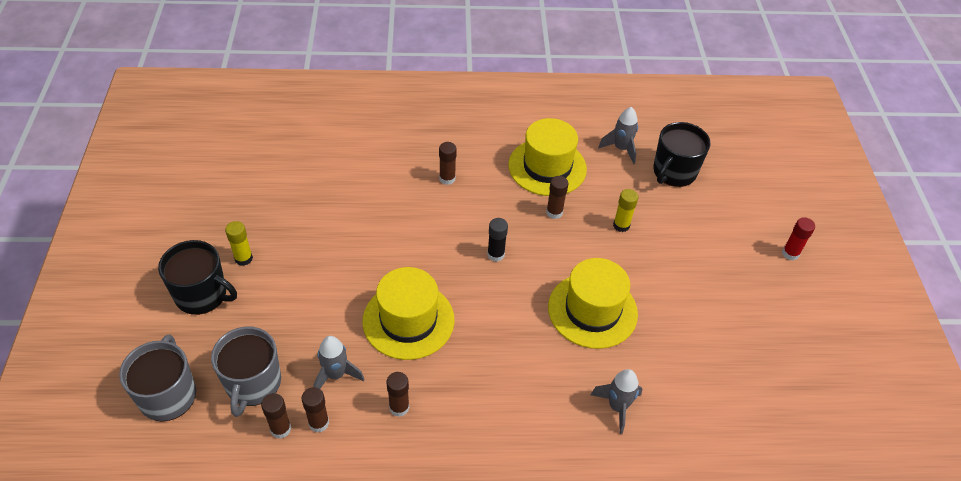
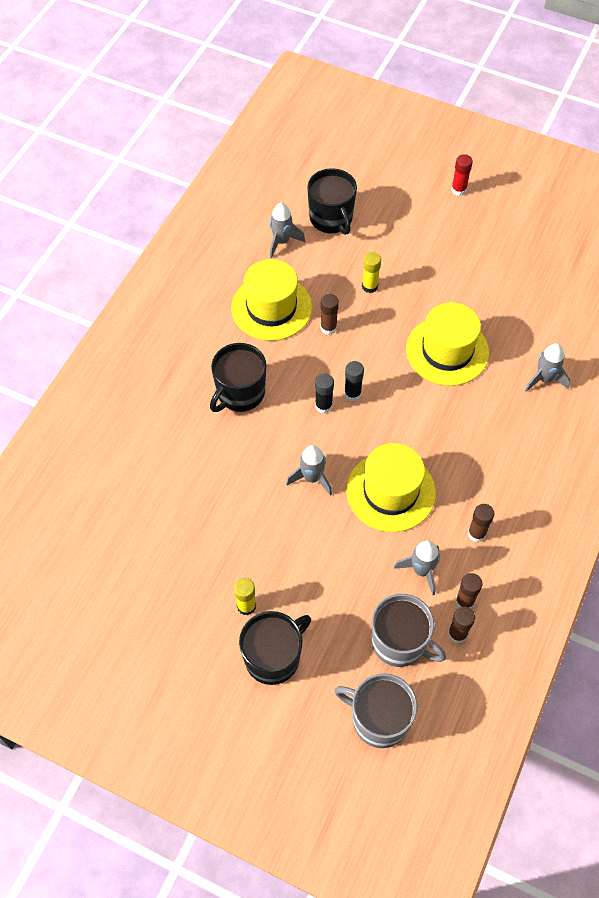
camera: 60 degrees left, 10 degrees up
(390, 257) = (312, 478): none -> grey rocket
(447, 179) = (240, 393): brown glue stick -> black mug
(469, 239) = (323, 406): none -> black glue stick

